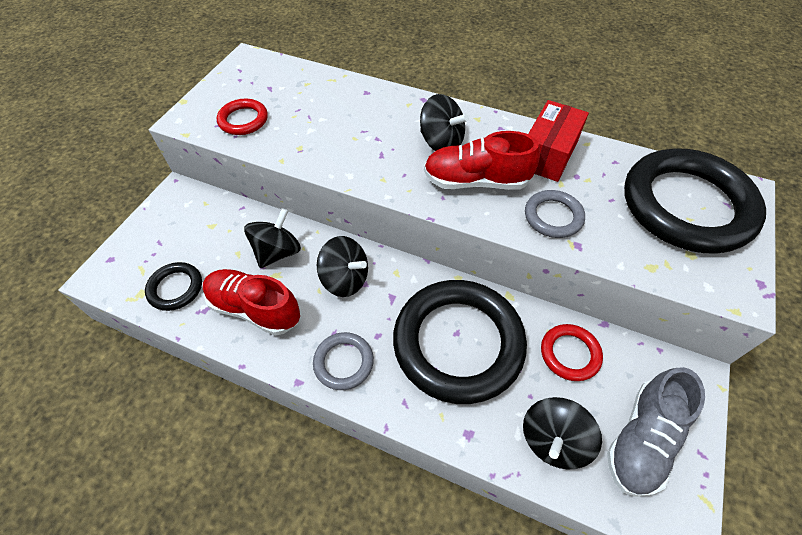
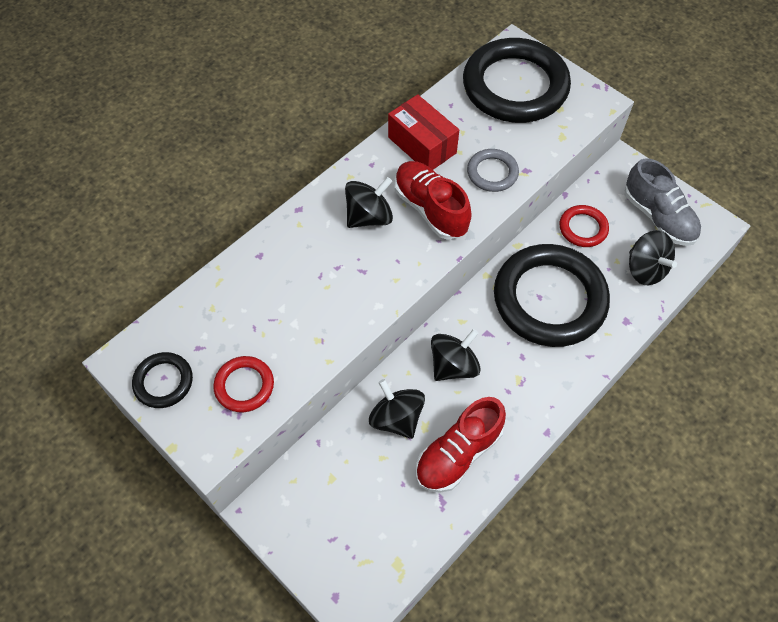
camera: 70 degrees left, 5 degrees up
(175, 288) = (405, 527): black ring -> black ring (163, 382)
(343, 362) = (540, 391): grey ring -> none
(476, 181) = (430, 209): red shoe -> red shoe turned 120 degrees clockwise

